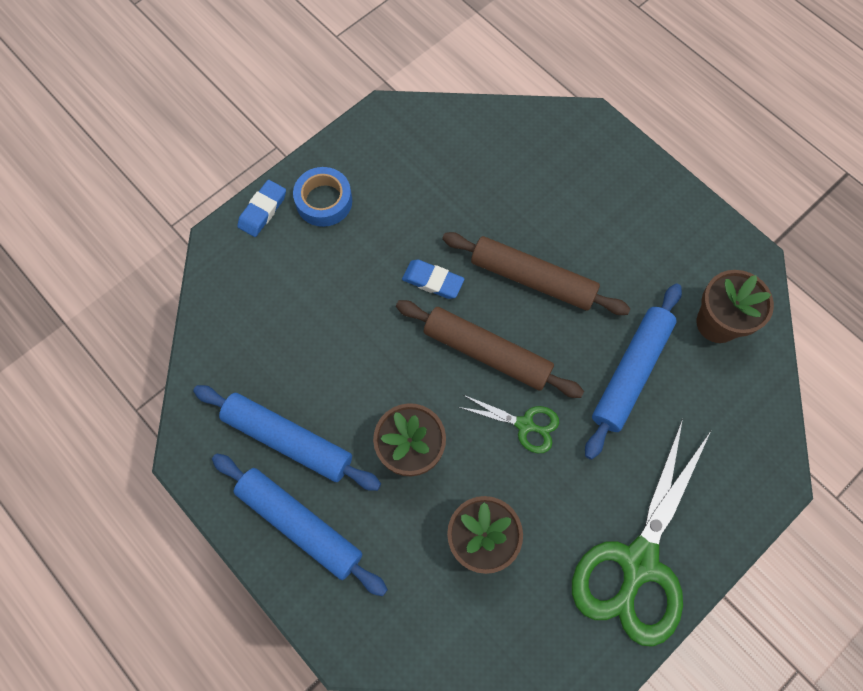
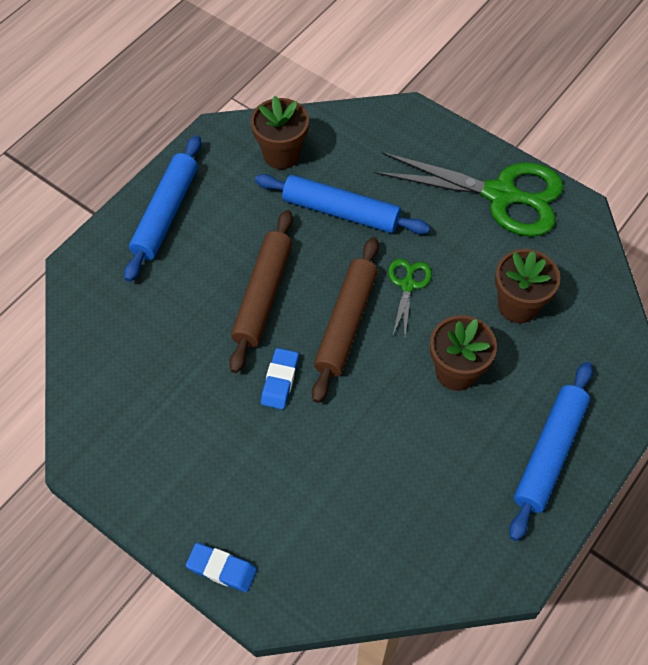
camera: 100 degrees left, 10 degrees down
(288, 440) = (473, 481): blue rolling pin -> blue rolling pin (166, 213)
(324, 201) = (201, 504): blue tape -> none

